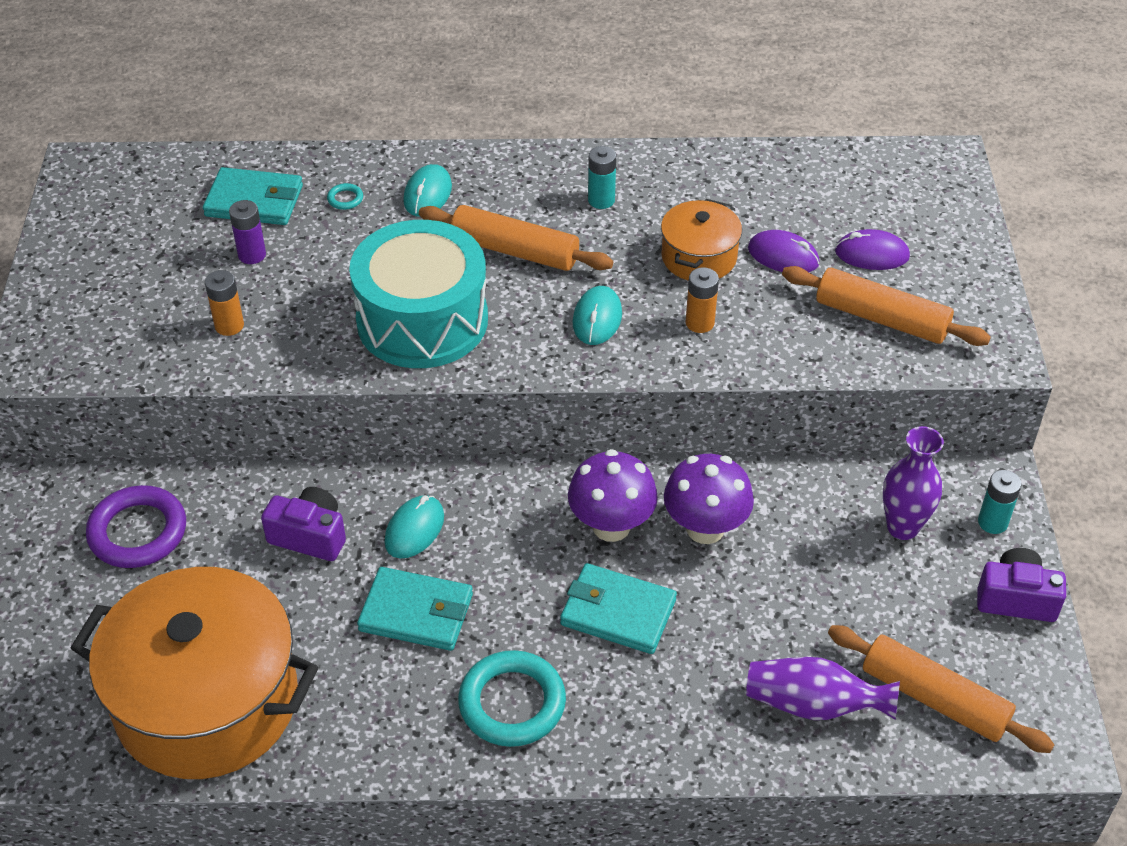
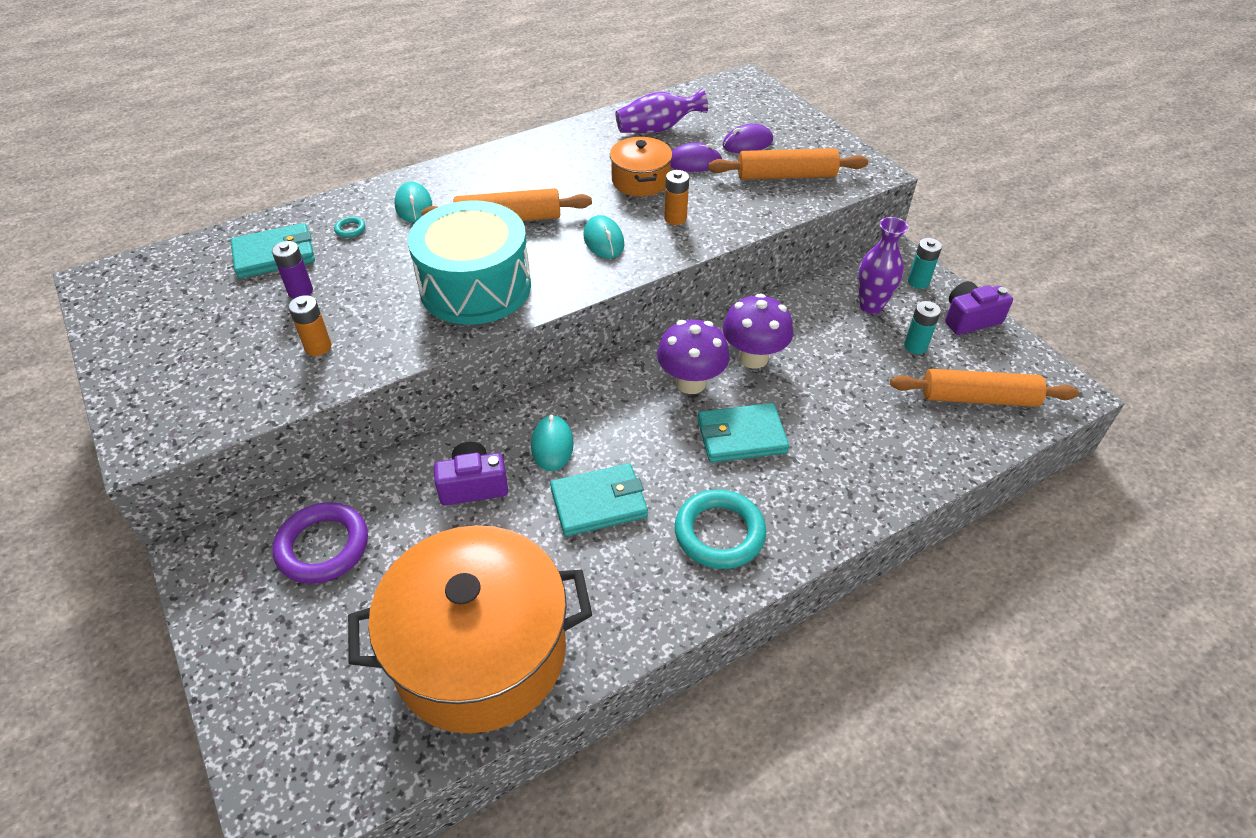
camera: 30 degrees left, 0 degrees up
(601, 200) = (545, 169): turquoise battery -> turquoise battery (915, 346)
(813, 705) = (913, 436): purple vase -> purple vase (658, 129)

